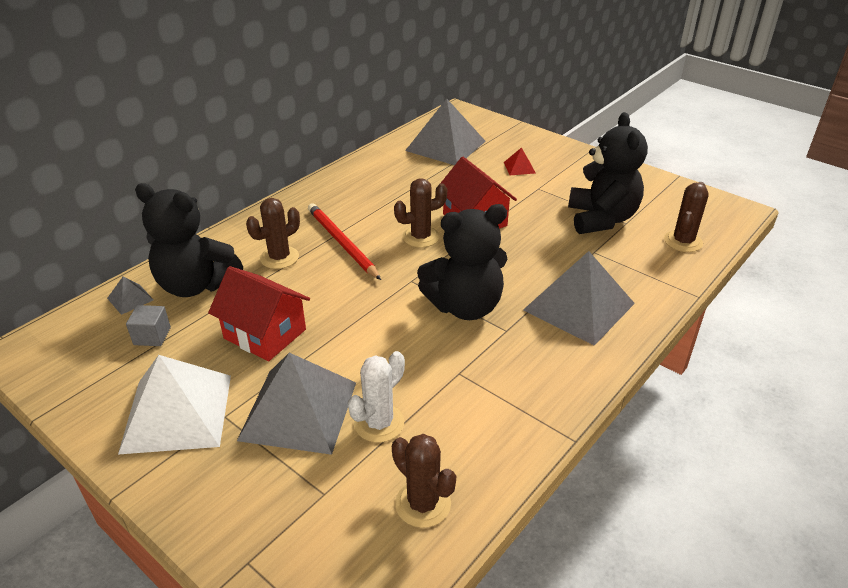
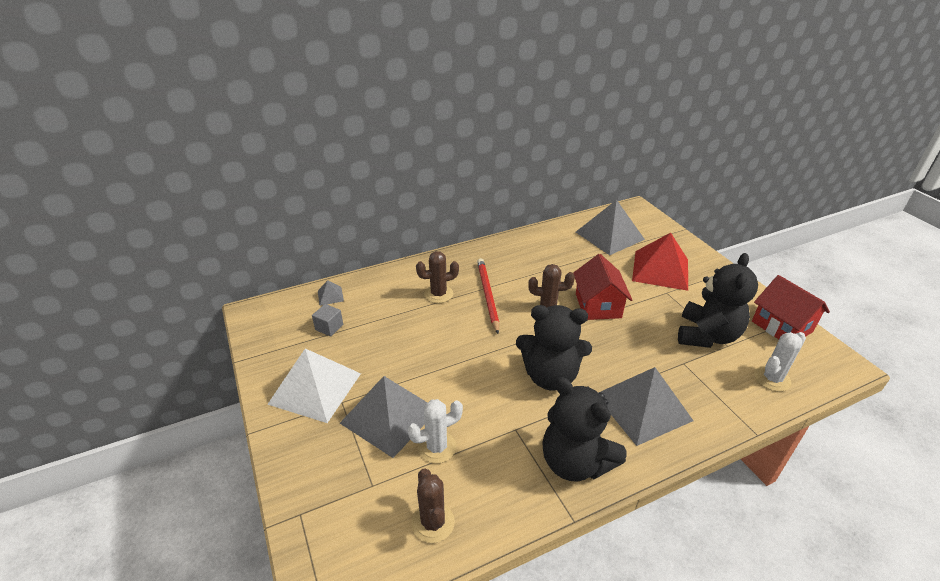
camera: 25 degrees right, 0 degrees up
(196, 285) = (374, 298): black teddy bear -> black teddy bear (575, 462)
(265, 334) = (398, 350): red house -> red house (781, 326)
(519, 167) = (660, 270): red pyramid -> red pyramid, size x2.34
(683, 241) = (772, 378): brown cactus -> white cactus

